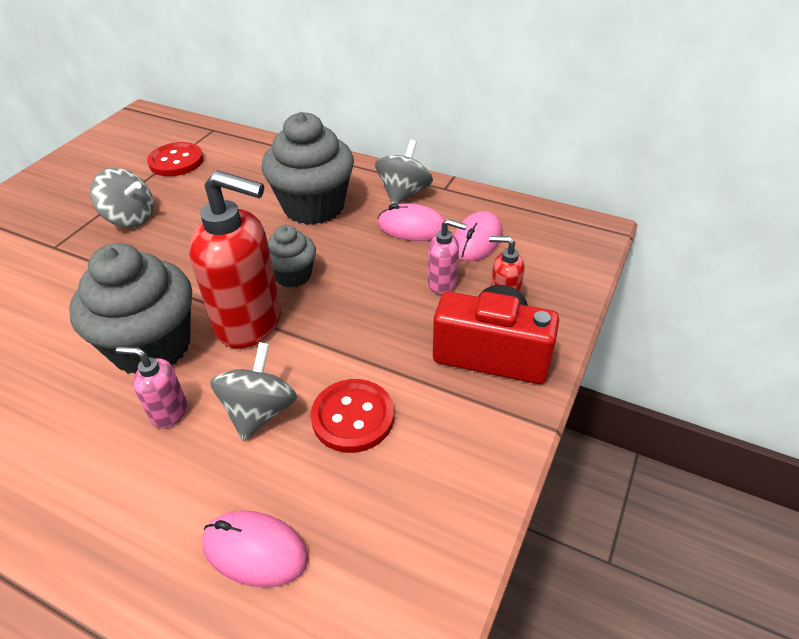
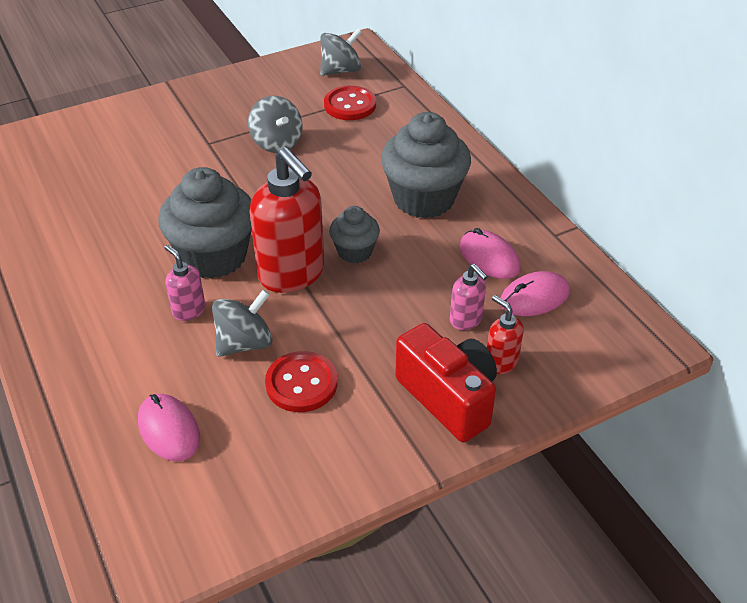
camera: 35 degrees right, 0 degrees up
(404, 193) = (512, 222): grey spinning top -> grey spinning top (340, 70)

